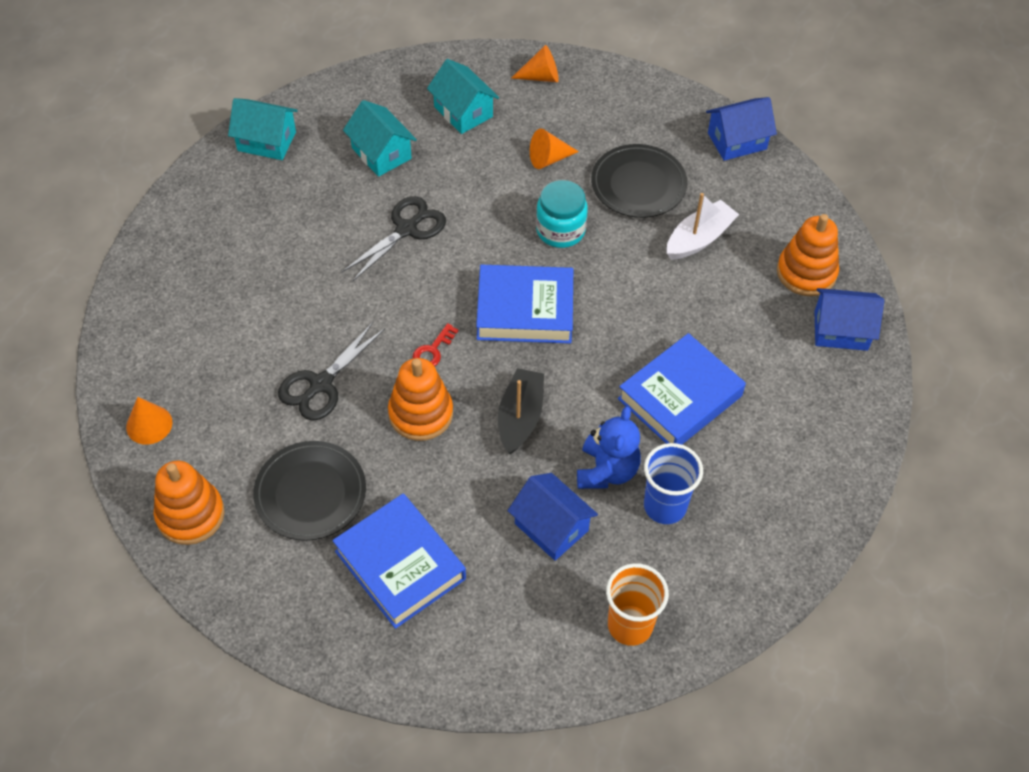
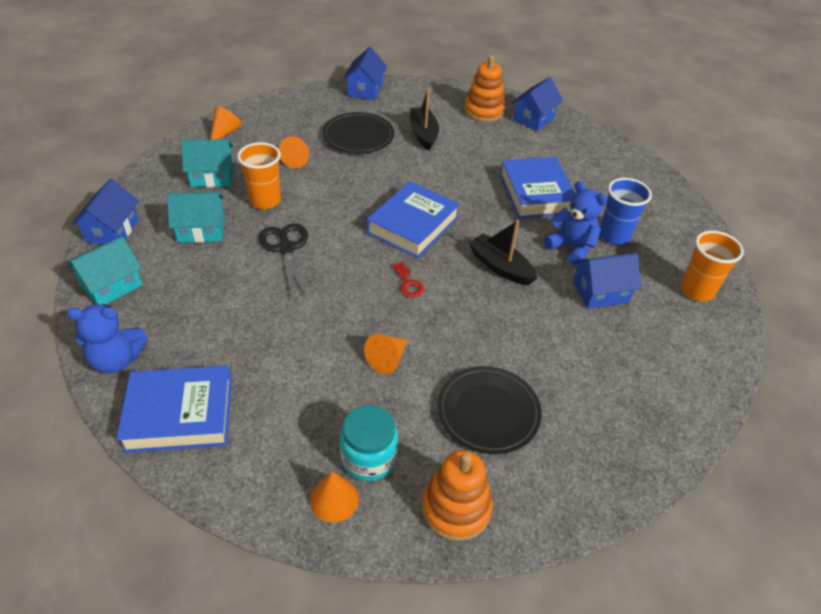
camera: 60 degrees left, 10 degrees down
(192, 201) = (117, 360): none -> blue teddy bear
(321, 384) = (387, 359): black scissors -> orange cone
(331, 95) = (112, 230): none -> blue house
(400, 565) = (588, 386): blue book -> blue book (180, 414)
(421, 413) = (459, 314): orange stacking toy -> none
(462, 173) = (265, 201): none -> orange cup
(560, 230) = (362, 181): turquoise jar -> turquoise jar (369, 458)
(699, 238) = (423, 134): white boat -> black boat

